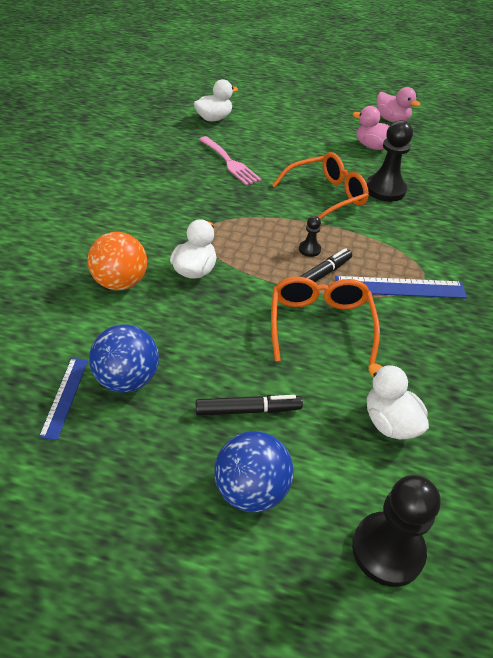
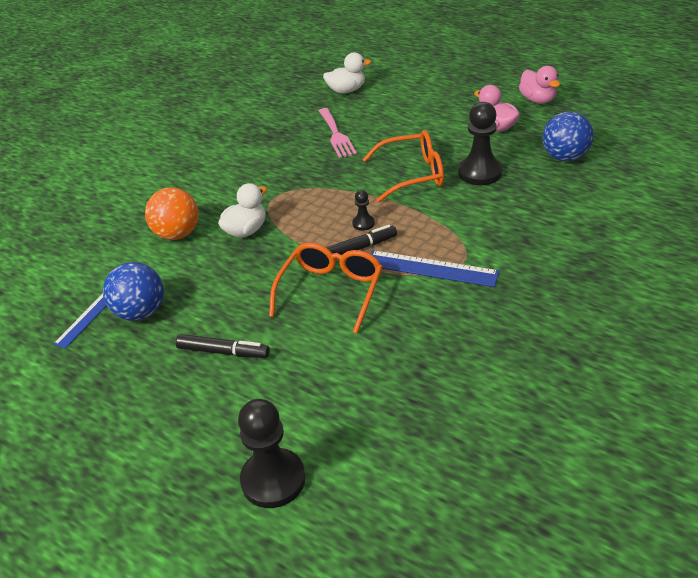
camera: 25 degrees right, 5 degrees down
(251, 490) = (190, 412): blue ball -> blue ball (565, 157)
(390, 422) = (341, 383): white duck -> none

